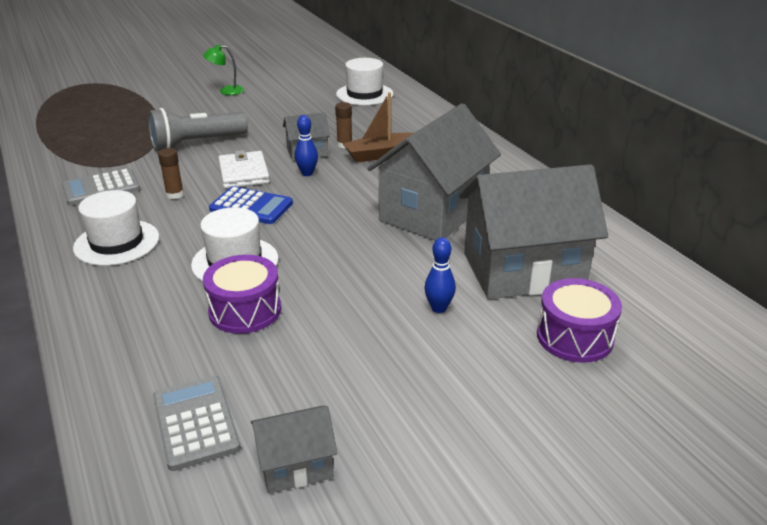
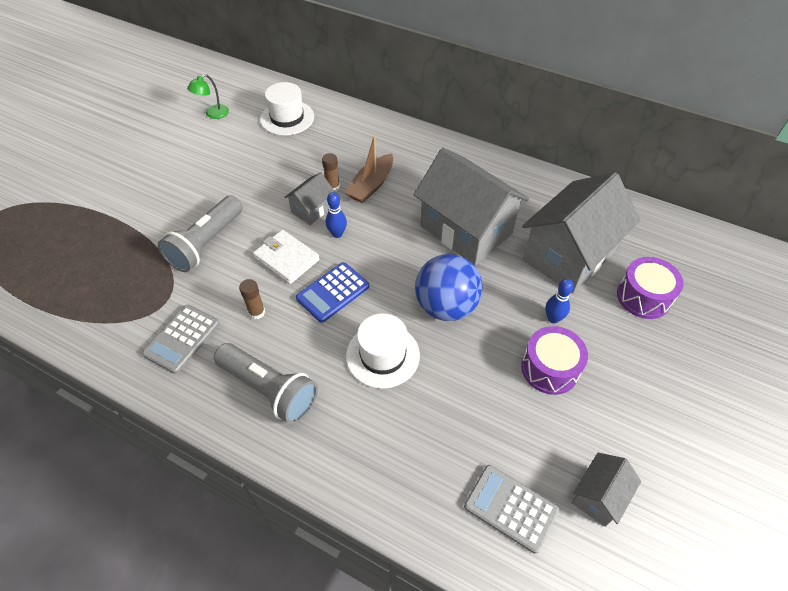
camera: 35 degrees left, 20 degrees up
(117, 242) = (269, 390): white hat -> grey flashlight
(226, 91) = (158, 164): green lamp -> green lamp (213, 114)
(245, 310) = (439, 396): purple drum -> purple drum (549, 368)
(251, 206) = (333, 292): blue calculator -> blue calculator turned 150 degrees clockwise
(339, 254) = (446, 306): none -> blue ball
(433, 212) = (466, 230): grey house -> grey house turned 45 degrees counterclockwise

